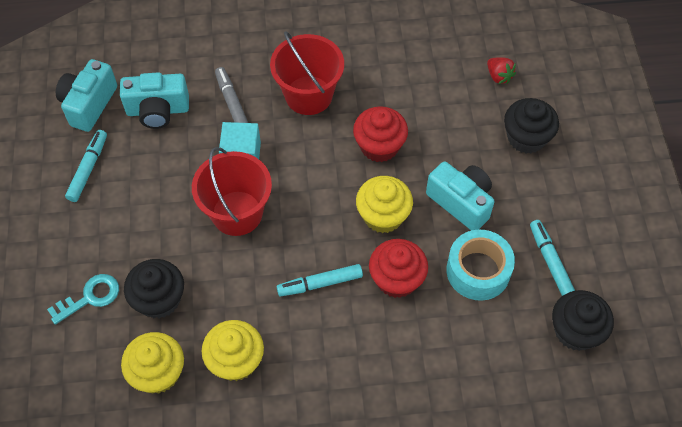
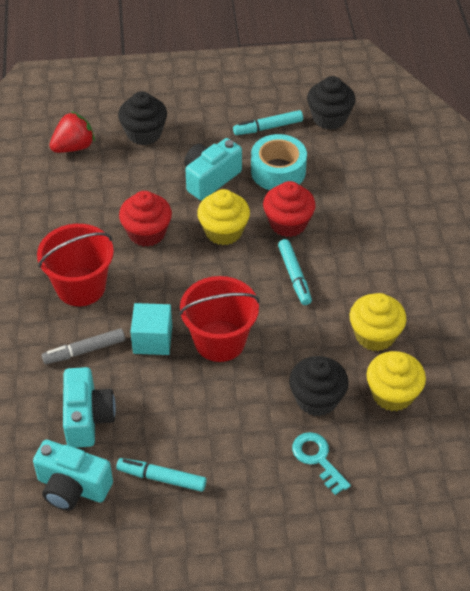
camera: 90 degrees left, 10 degrees down
(499, 76) = (74, 147): red strawberry -> red strawberry, size x1.53

